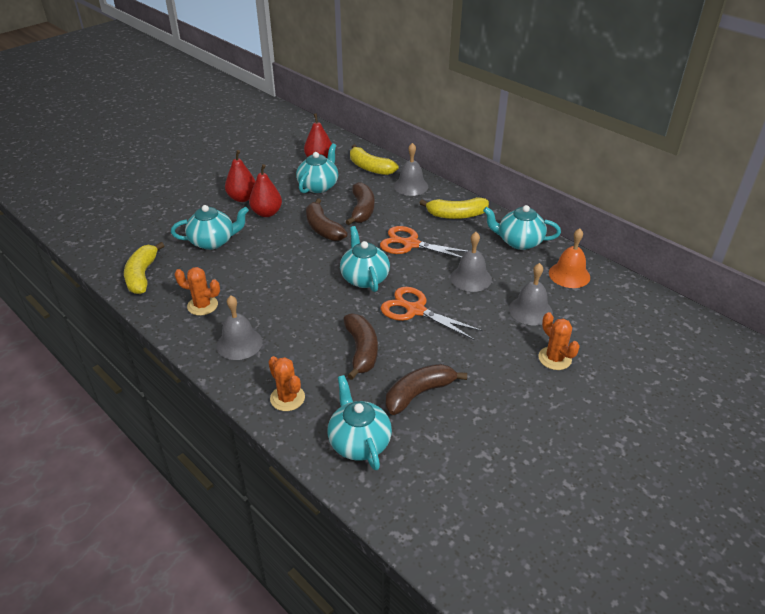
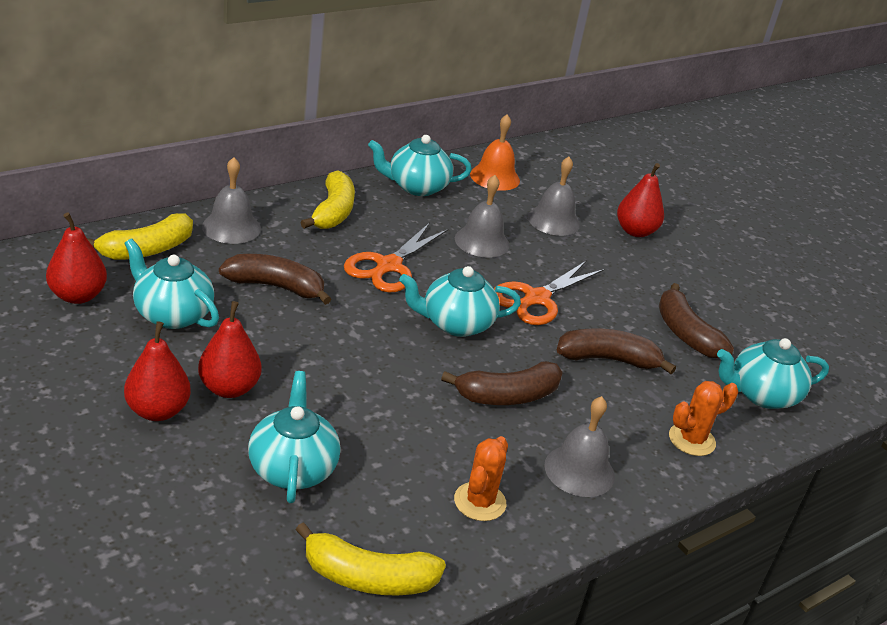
camera: 85 degrees left, 5 degrees down
(323, 228) = (310, 335): brown banana -> brown banana (507, 396)
(519, 242) = (416, 187): turquoise teapot -> turquoise teapot turned 60 degrees clockwise
(554, 358) = (635, 231): orange cactus -> red pear

